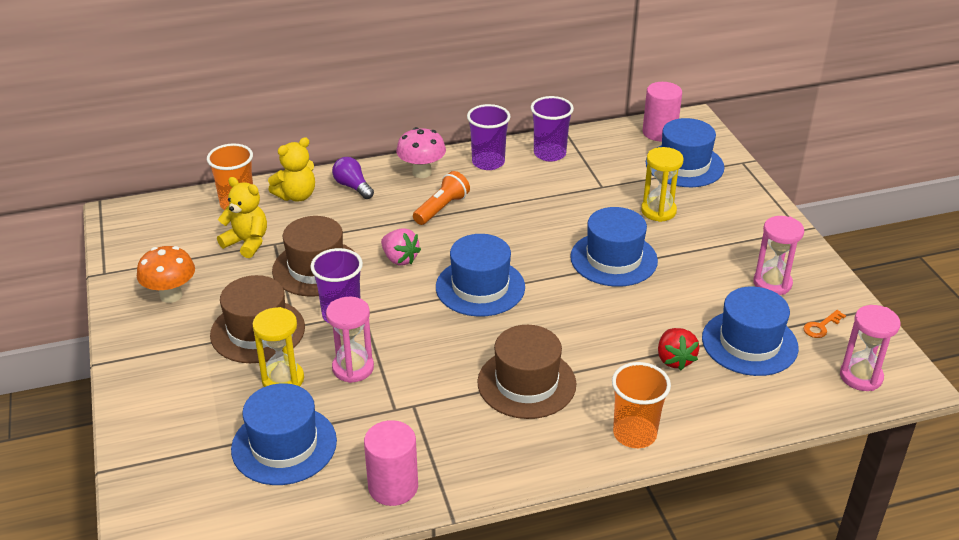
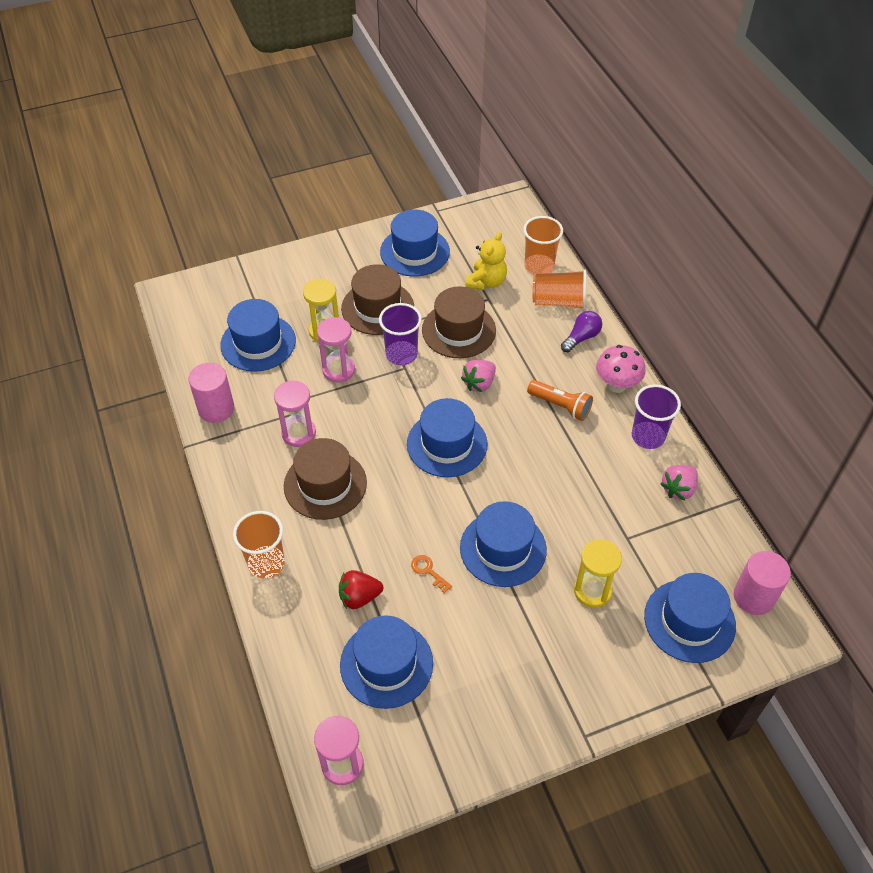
camera: 85 degrees right, 15 degrees up
(171, 295) = (415, 251): orange mushroom -> blue hat
(296, 196) = (559, 301): yellow teddy bear -> orange cup
(549, 154) = (678, 489): purple cup -> pink strawberry
(772, 283) = (482, 695): pink hourglass -> pink hourglass (299, 433)
(821, 326) = (416, 736): orange key -> orange key (428, 571)

